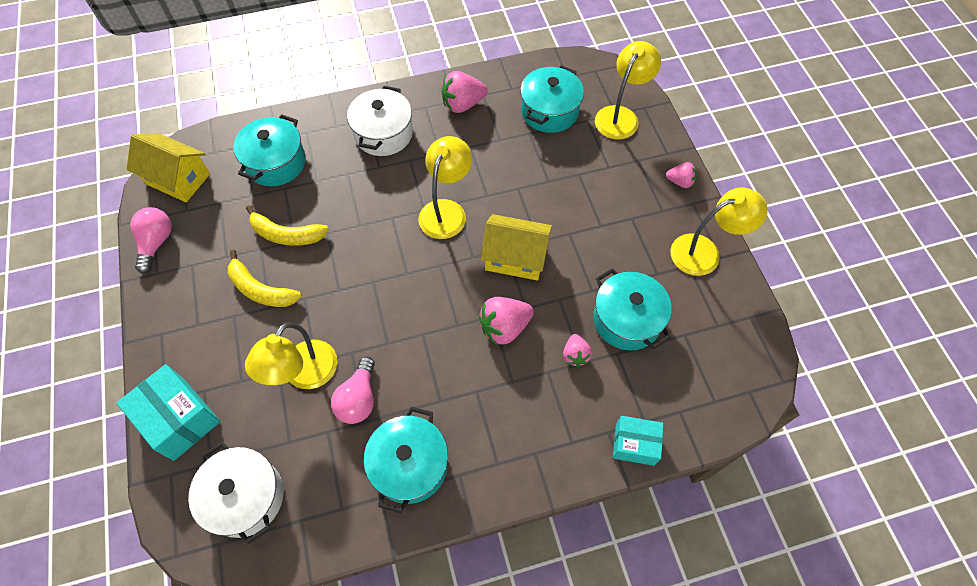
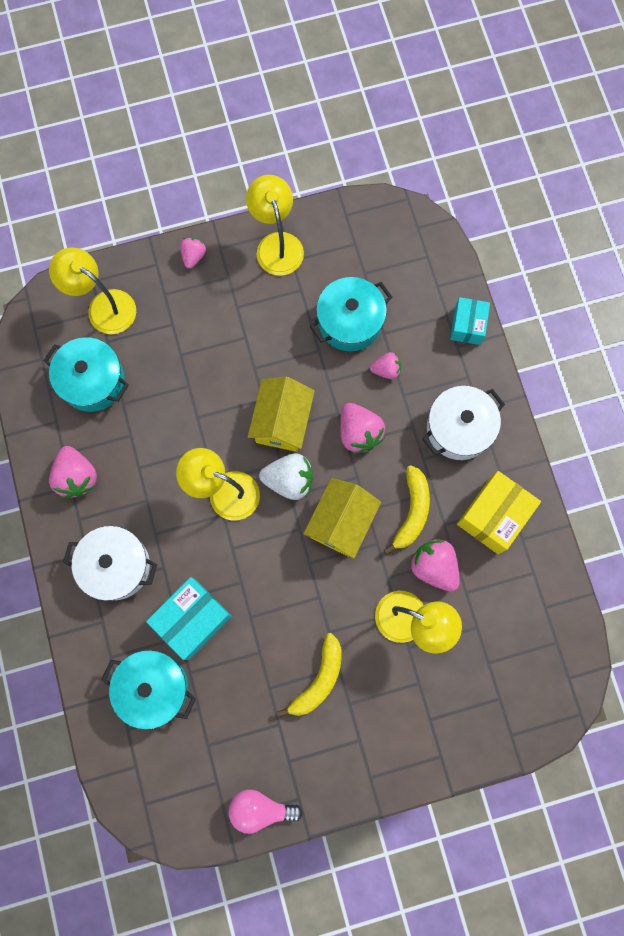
camera: 90 degrees left, 15 degrees up
(178, 179) = (173, 802): yellow house -> yellow house (341, 522)
(179, 419) = (459, 738): turquoise box -> turquoise box (192, 619)
(245, 497) = (528, 660): white pot -> white pot (459, 428)
(286, 235) = (251, 661): yellow banana -> yellow banana (412, 511)
(358, 399) = (434, 567): pink light bulb -> pink strawberry
(409, 465) = (493, 516): turquoise pot -> yellow box
(456, 264) = (289, 480): none -> white strawberry

